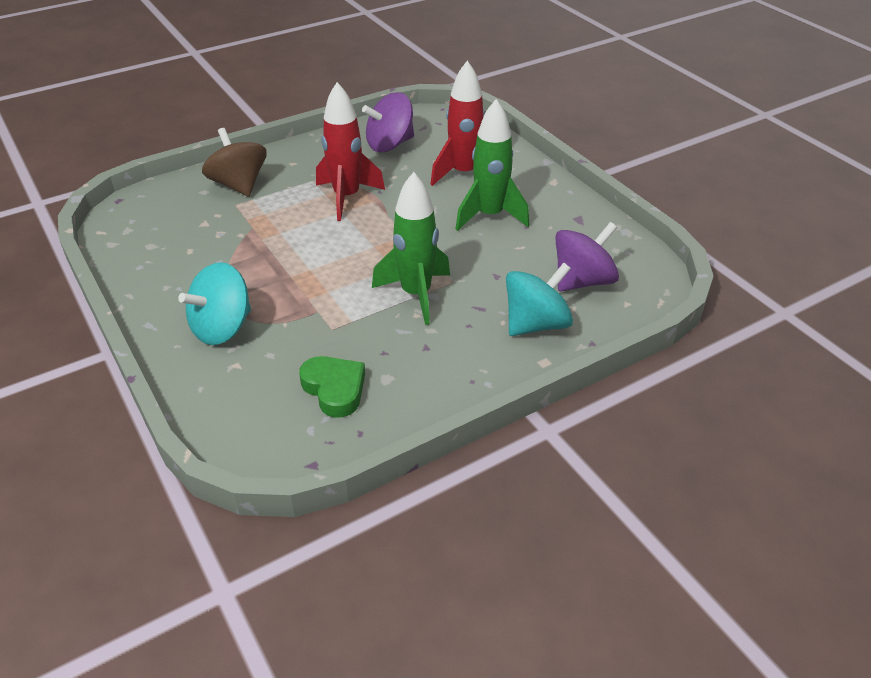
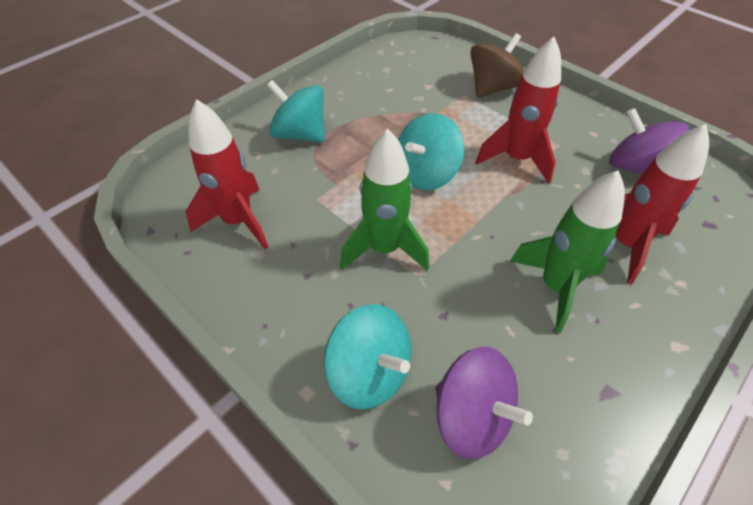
camera: 75 degrees right, 10 degrees up
(334, 389) = (238, 221): green heart -> red rocket
(336, 252) = (426, 174): none -> turquoise spinning top

